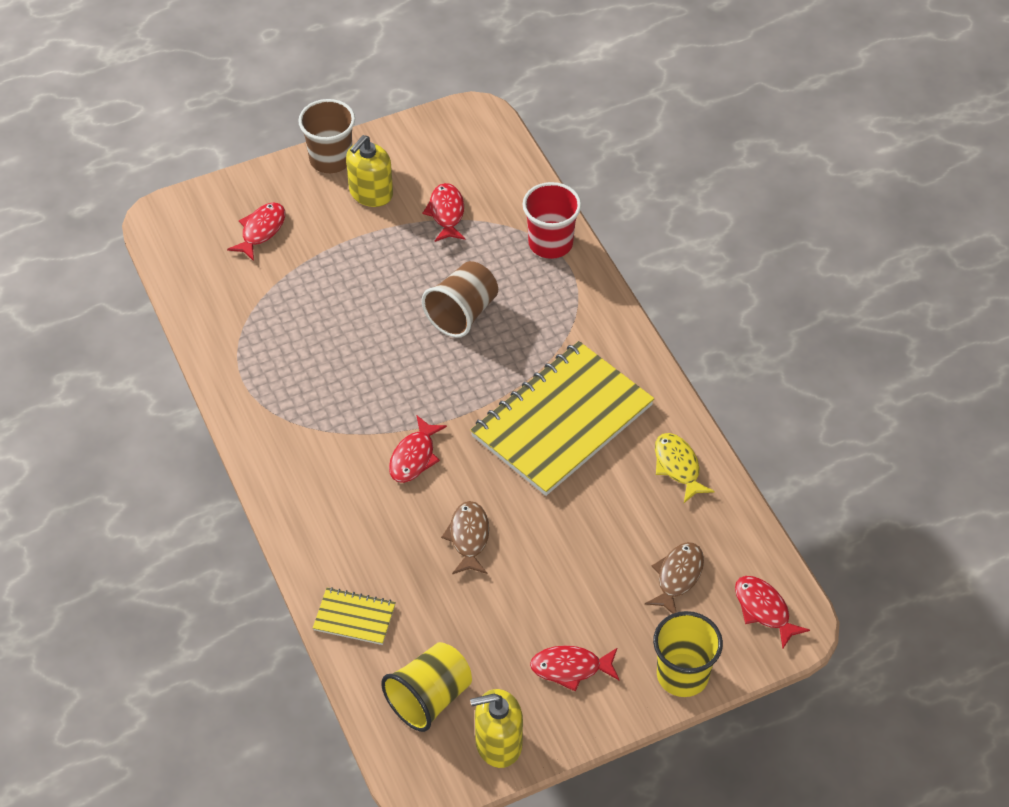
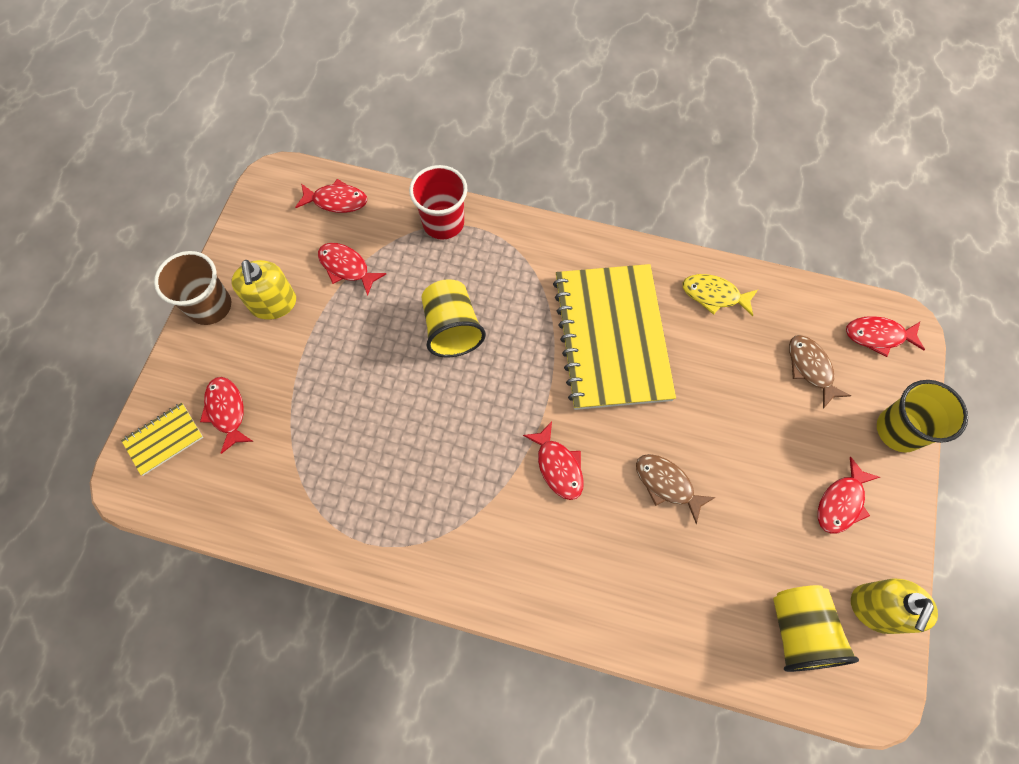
camera: 50 degrees left, 15 degrees up
(354, 617) = (678, 632): yellow notebook -> yellow notebook (164, 439)
(462, 313) = (452, 328): brown cup -> yellow cup
(497, 165) = (336, 201): none -> red fish

